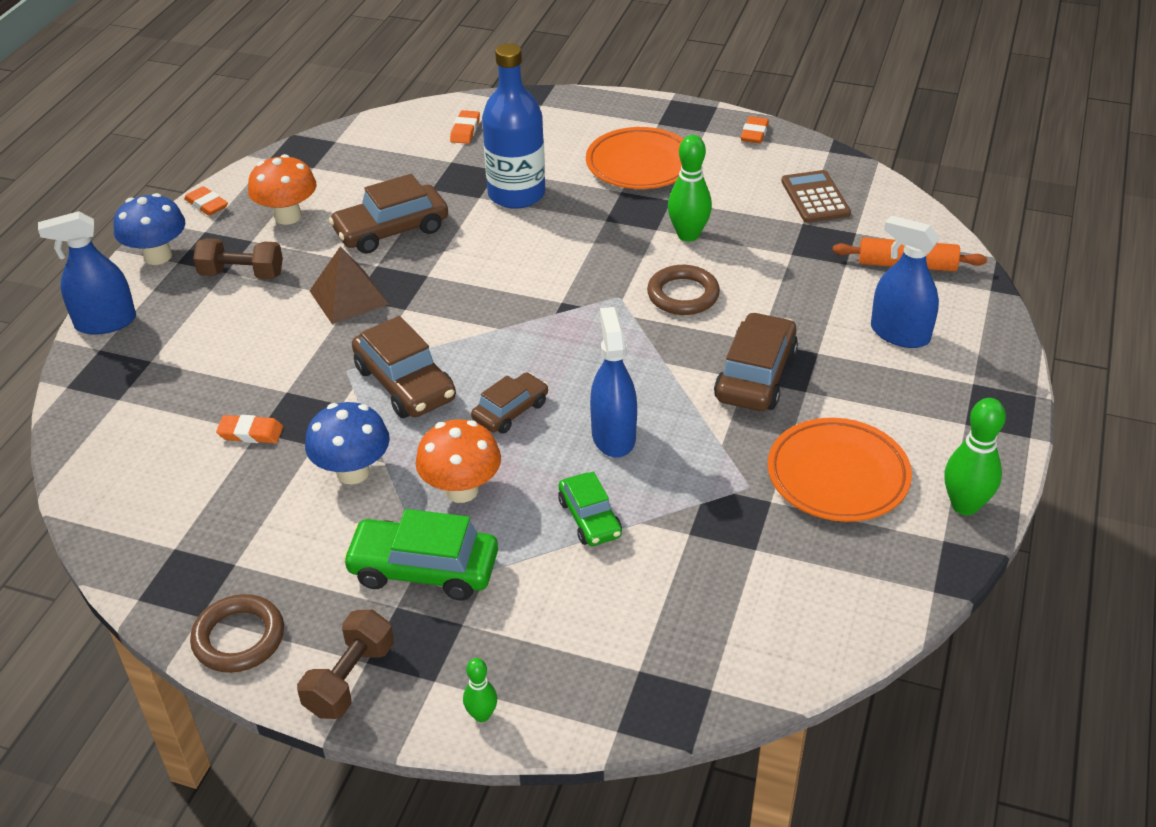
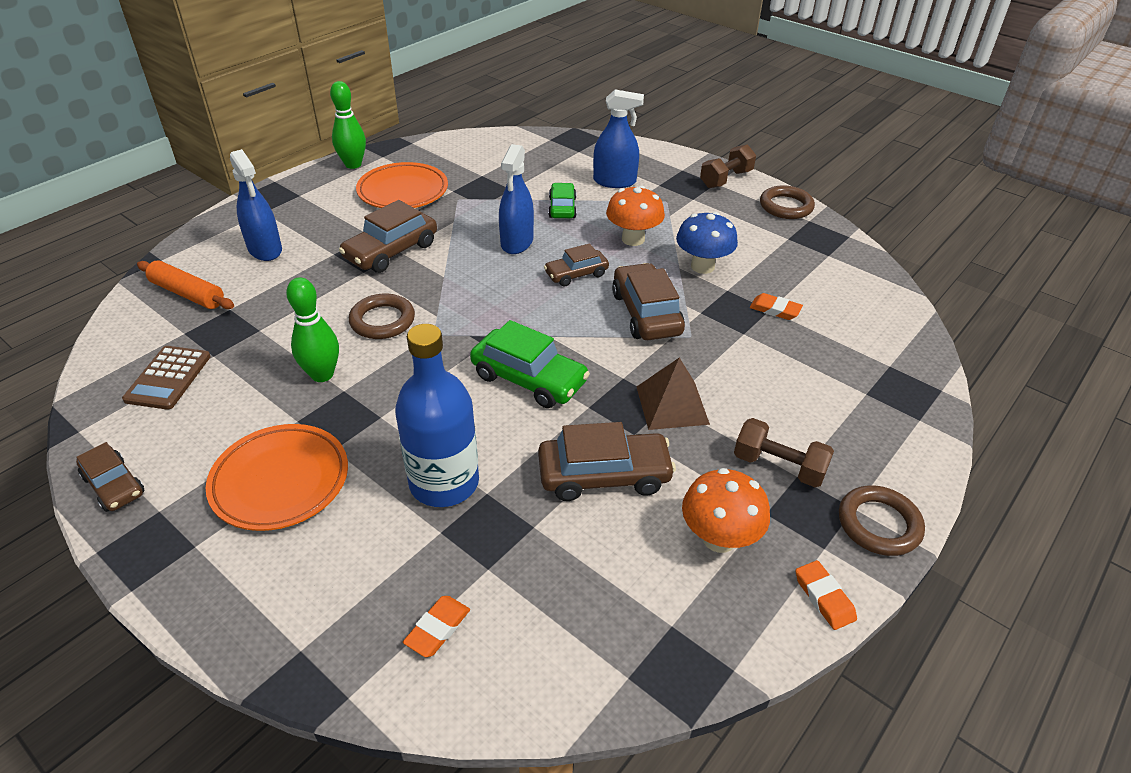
camera: 160 degrees left, 0 degrees up
(105, 322) = (921, 449): blue spray bottle -> blue spray bottle (614, 181)
(158, 256) = (879, 524): blue mushroom -> brown ring
(423, 569) = (672, 209): green car -> green car (529, 379)
(482, 715) = (663, 155): green bowling pin -> none
(754, 133) = (114, 485): orange eraser -> brown car

